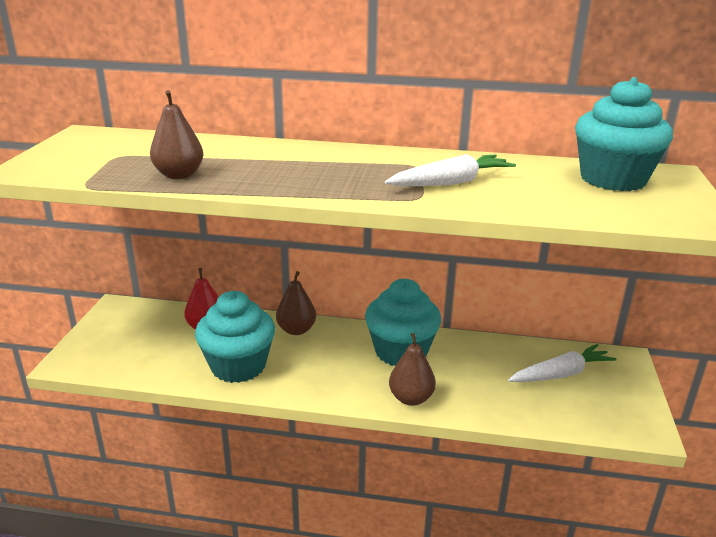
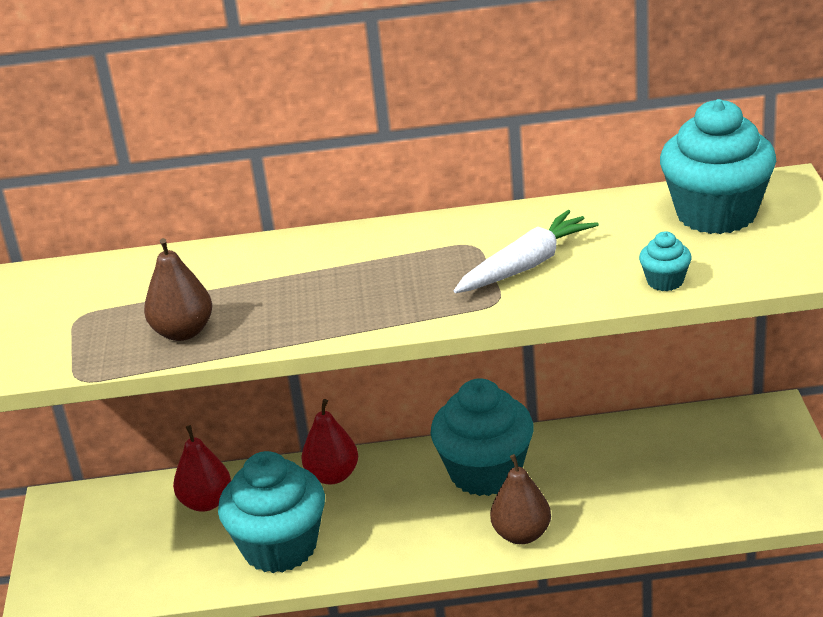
camera: 10 degrees left, 5 degrees up
(296, 330) = (332, 476): brown pear -> red pear
(558, 209) = (665, 281): none -> turquoise cupcake
(560, 374) = (697, 454): white carrot -> none

